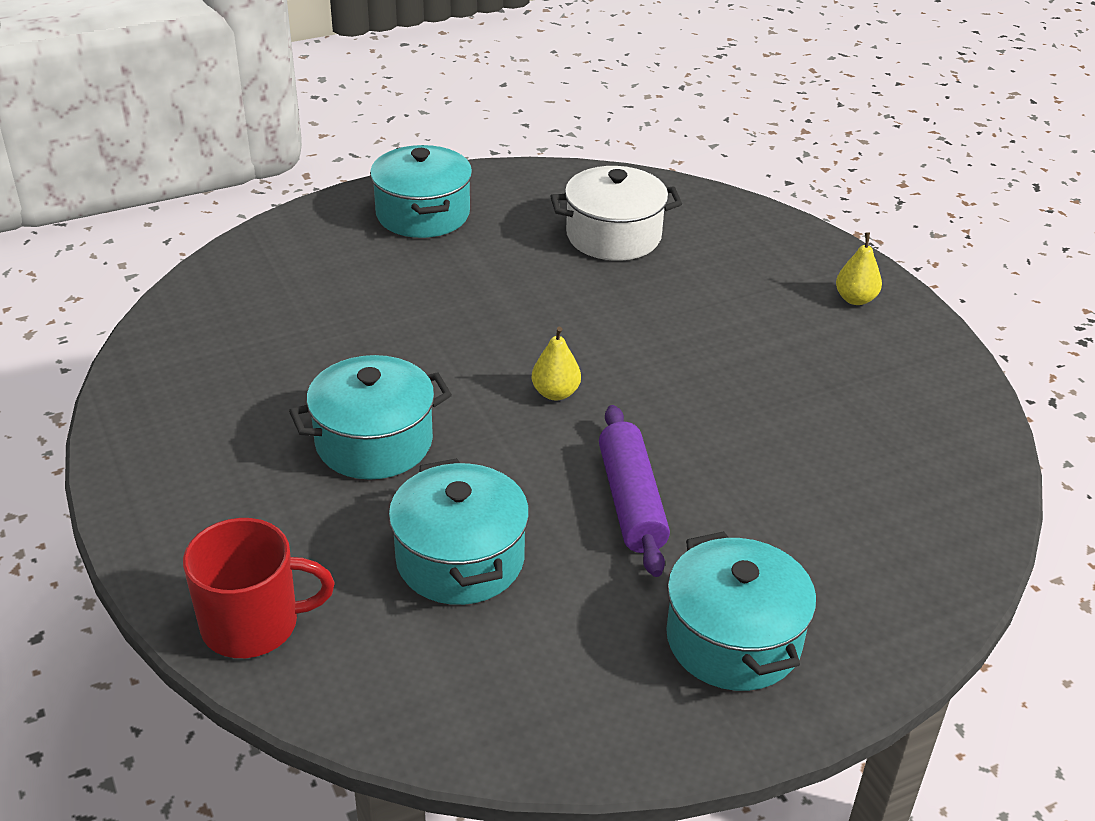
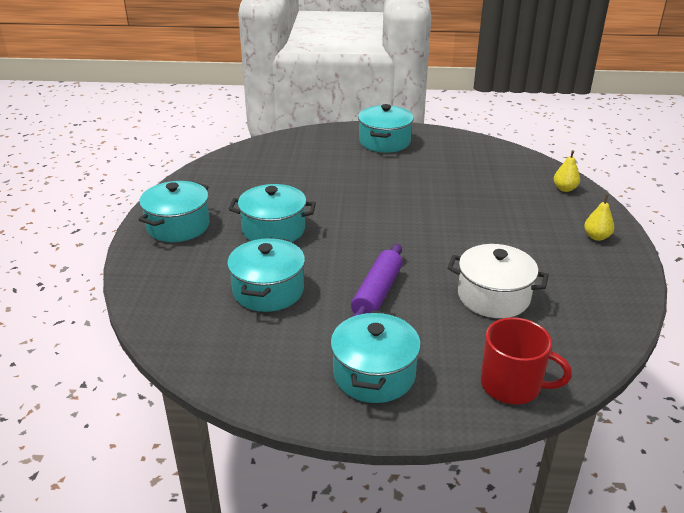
camera: 30 degrees right, 5 degrees down
(195, 491) = (178, 226): none -> turquoise pot
(253, 624) = (153, 286): red mug -> red mug (512, 385)
(555, 393) = (381, 234): yellow pear -> yellow pear (564, 189)
(613, 236) = (477, 173): white pot -> white pot (493, 296)

